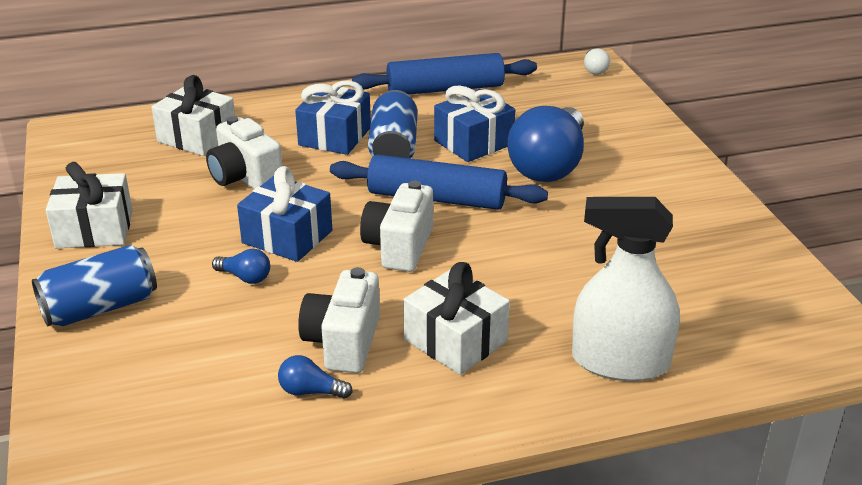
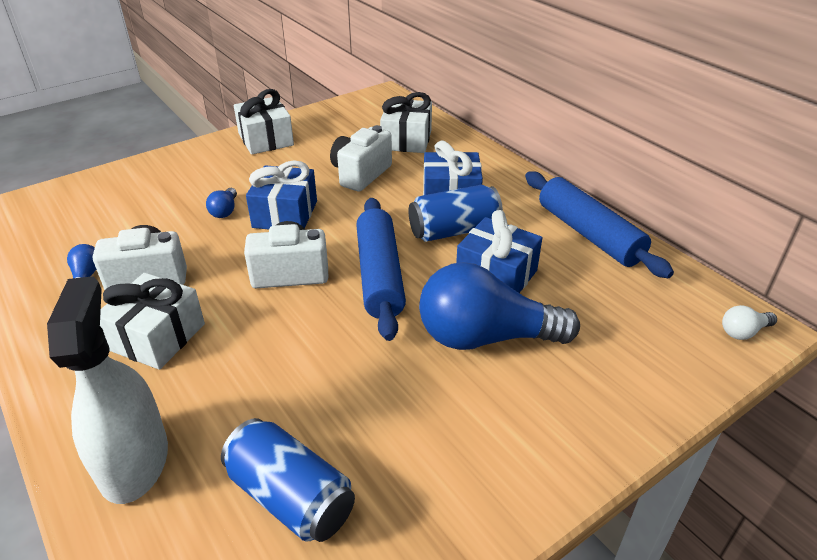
camera: 70 degrees right, 5 degrees up
(100, 308) = (176, 168): blue can -> blue can (291, 497)

